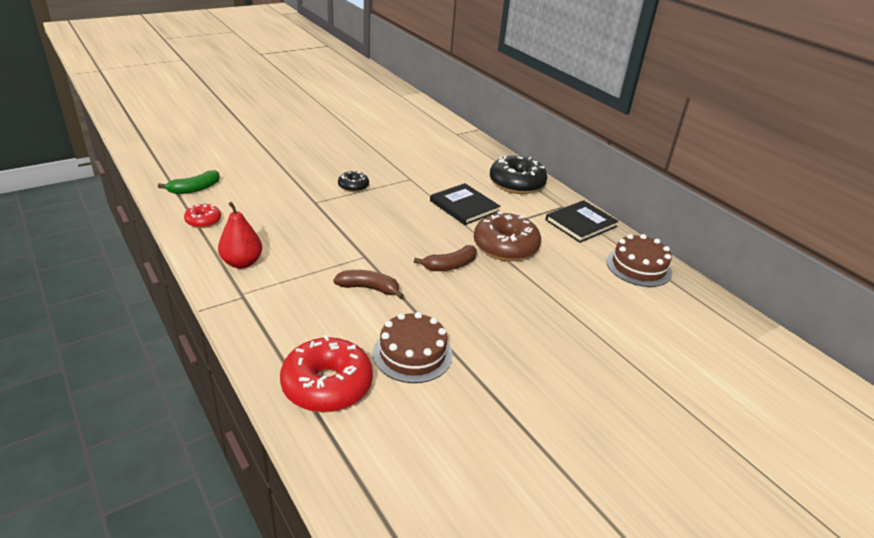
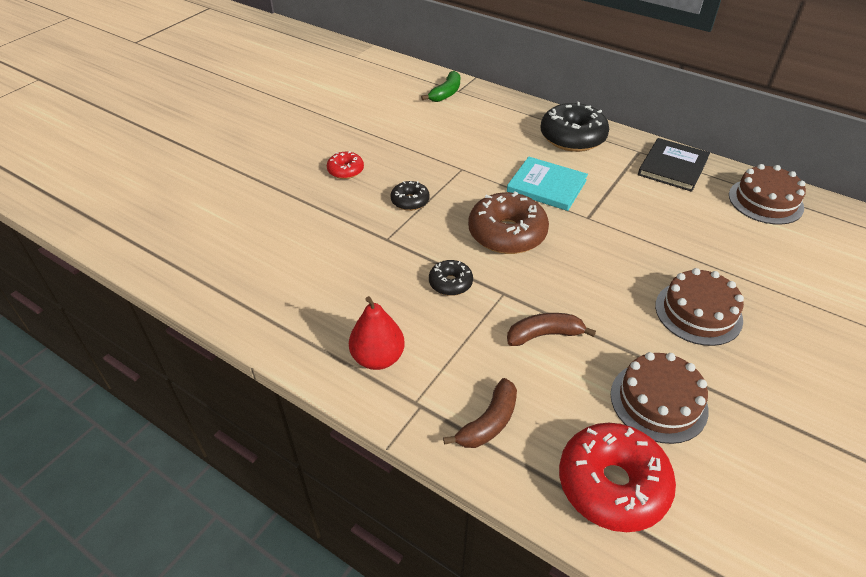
camera: 20 degrees left, 10 degrees up
(194, 189) = (227, 272): green banana -> green banana (446, 93)
(203, 221) = (280, 316): red donut -> red donut (345, 170)
(333, 239) = (450, 283): none -> black donut
(450, 265) = (598, 270): brown banana -> brown banana (489, 422)
(464, 206) = (546, 186): black book -> turquoise book
(502, 315) = (698, 312): none -> brown cake
(505, 247) = (629, 224): brown donut -> brown donut (507, 234)

